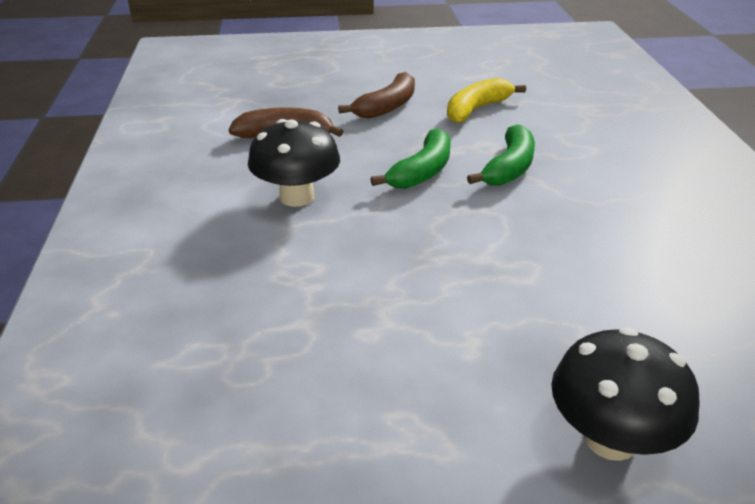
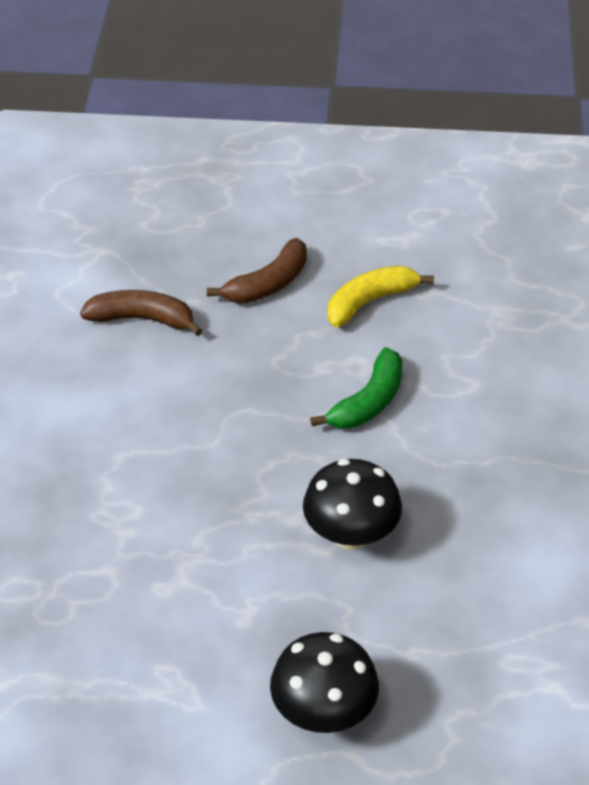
camera: 10 degrees right, 10 degrees up
(297, 197) = (135, 416): black mushroom -> black mushroom (351, 535)
(422, 171) = (274, 395): green banana -> none

